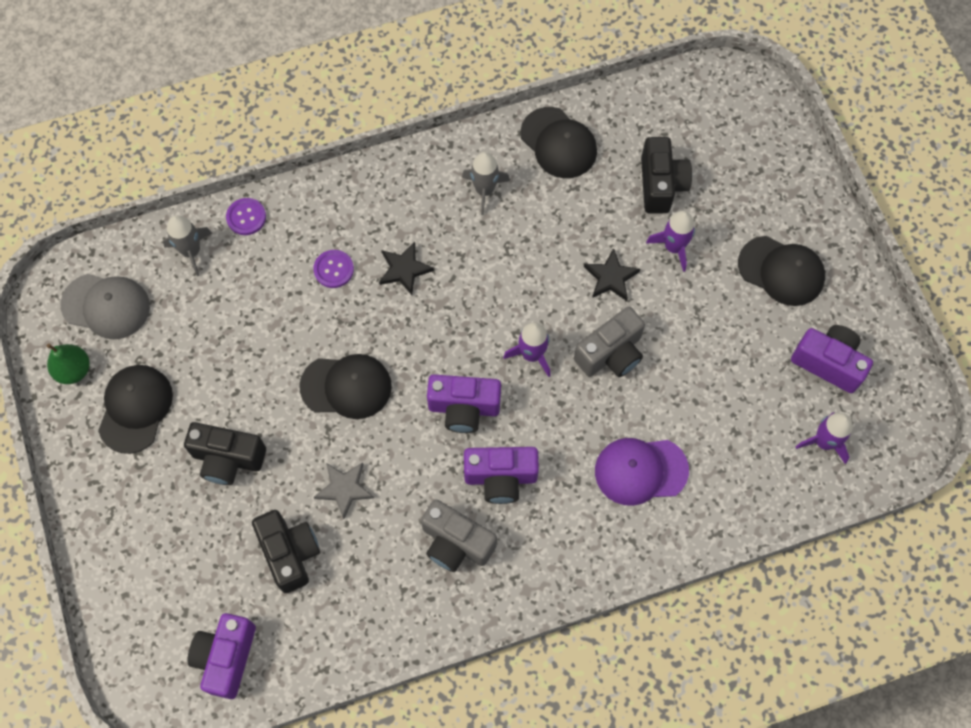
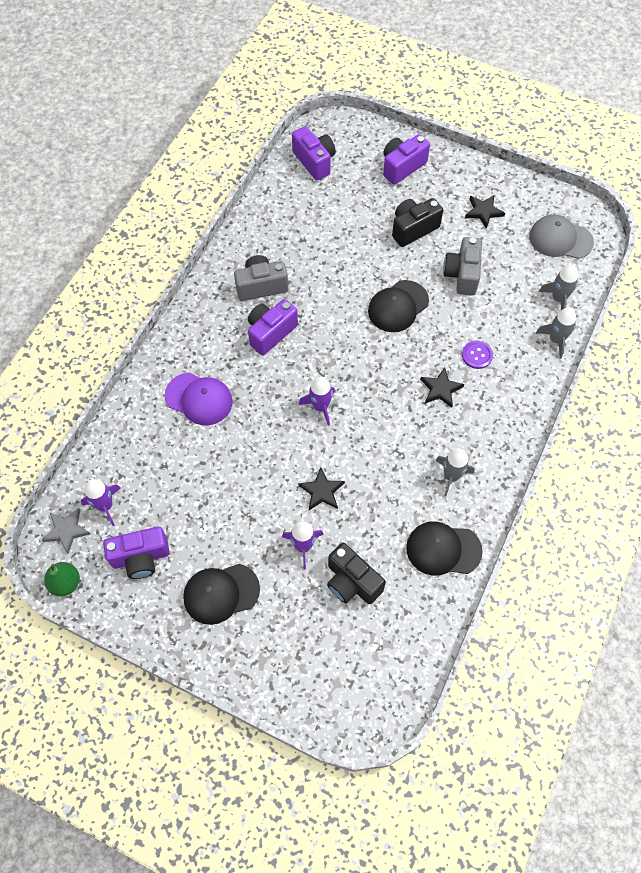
camera: 135 degrees right, 5 degrees down
(74, 370) = (533, 202): green pear -> green pear (65, 583)
(106, 306) = (560, 239): grey cap -> grey cap turned 45 degrees clockwise
(135, 409) = (483, 212): black cap -> black star
(246, 217) = (556, 340): purple button -> grey rocket
(290, 553) = (335, 218): black camera -> none
(344, 489) = (342, 263): grey star -> grey star (67, 530)
(464, 408) = (326, 348): purple camera -> purple camera (402, 167)
(611, 354) = (277, 446): grey camera -> grey camera (462, 274)
(640, 471) = (199, 399): purple cap -> purple cap turned 75 degrees clockwise

